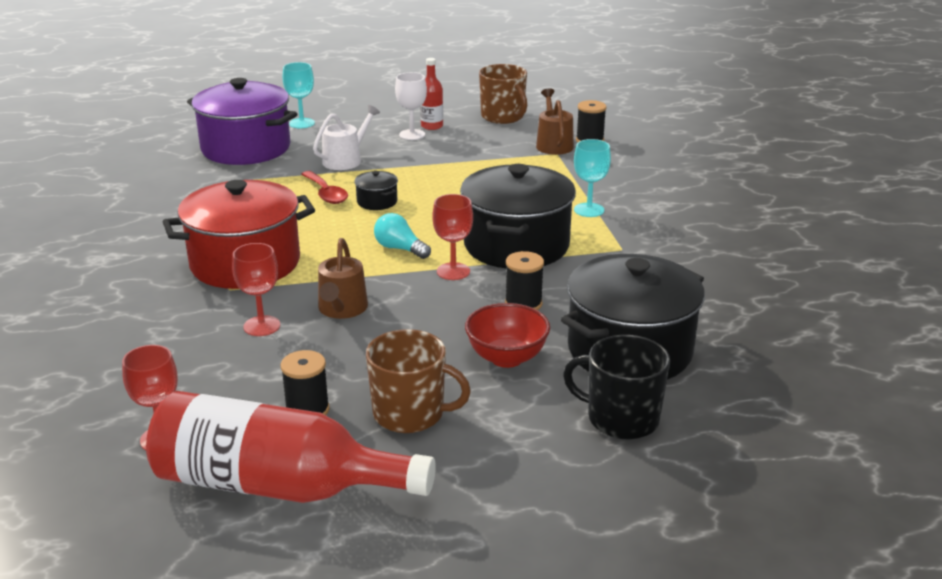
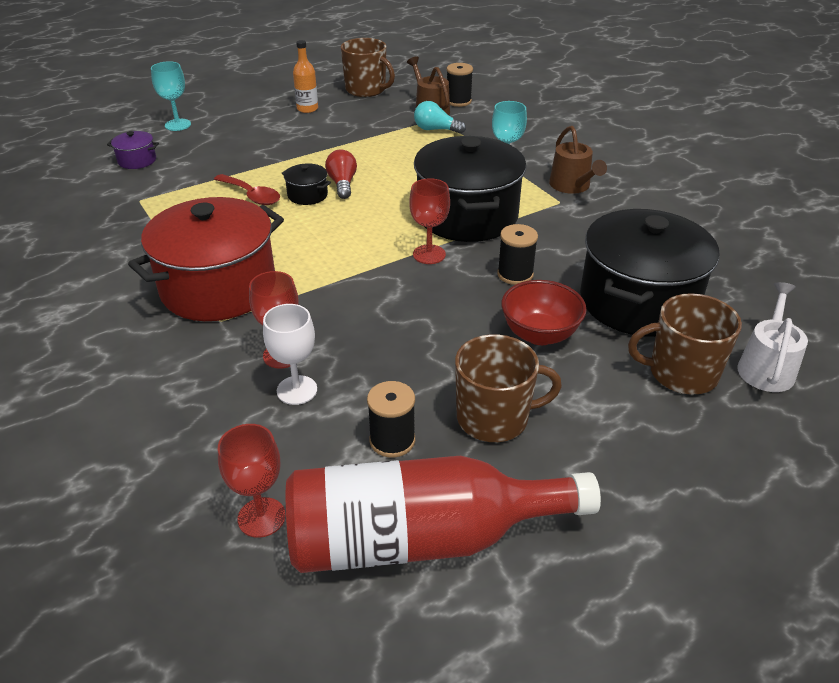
camera: 20 degrees left, 10 degrees up
(246, 148) = (137, 160): purple pot -> purple pot, size x0.41
(342, 309) = (350, 318): brown watering can -> brown watering can (572, 186)
(345, 160) = (247, 156): white watering can -> white watering can (766, 367)
(400, 249) = (363, 240): turquoise light bulb -> turquoise light bulb (436, 129)
(412, 135) = (294, 120): white goblet -> white goblet (297, 390)
(416, 197) = (342, 184): none -> red light bulb
(432, 126) = (307, 109): red bottle -> orange bottle
(621, 419) = (681, 373): black mug -> brown mug

